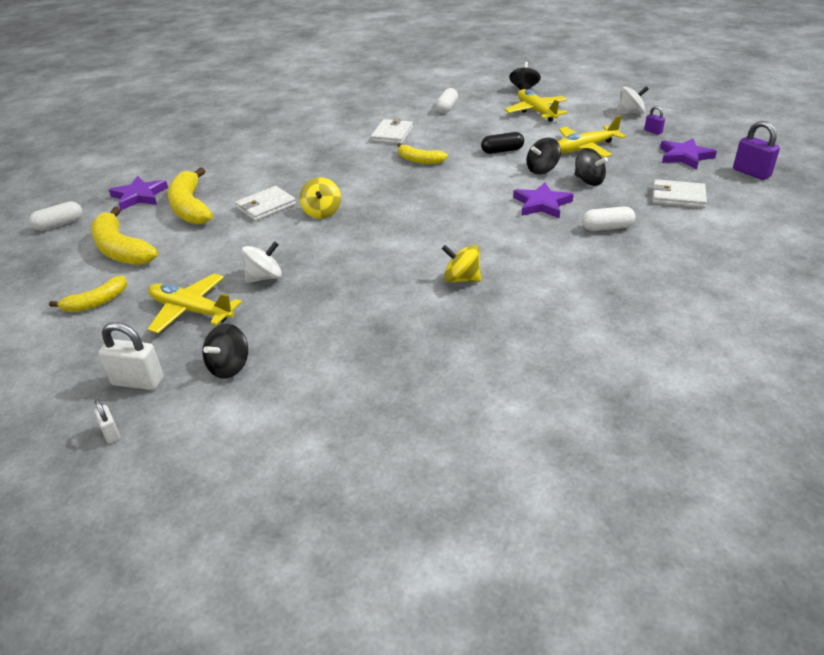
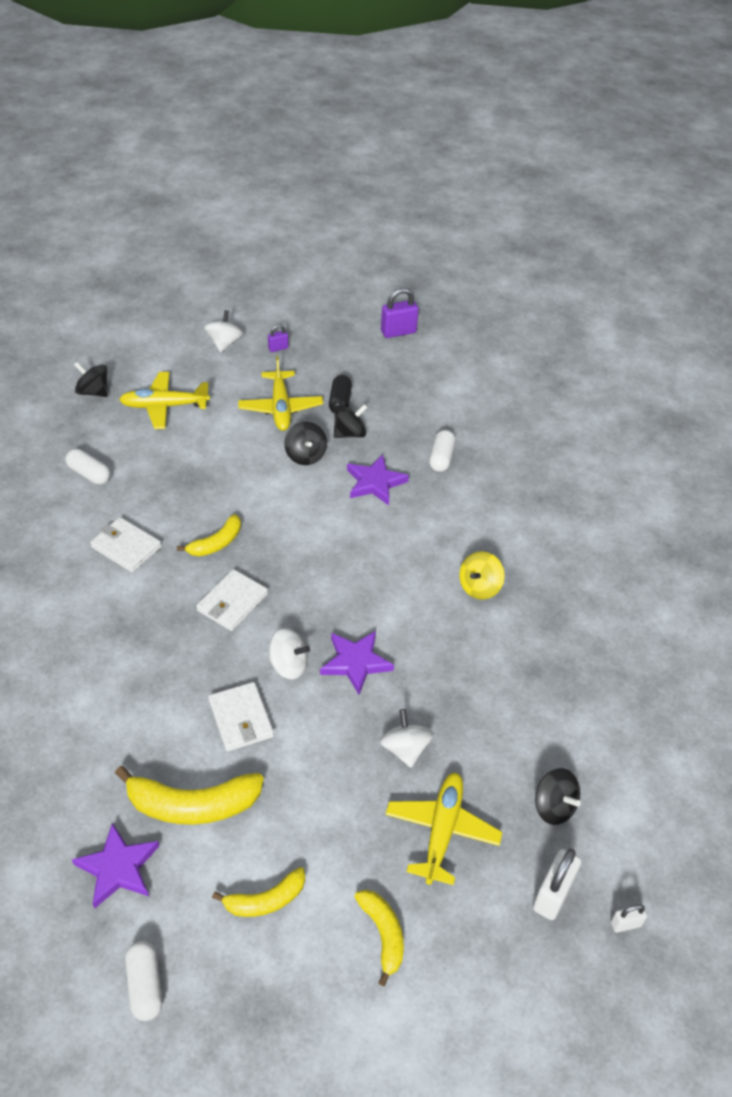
camera: 75 degrees left, 10 degrees up
(121, 249) = (265, 900): yellow banana -> yellow banana, size x0.60
(191, 310) = (442, 830): yellow plane -> yellow plane turned 150 degrees clockwise
(322, 212) = (288, 665): yellow spinning top -> white spinning top
(502, 151) = (242, 468): black capsule -> black capsule (340, 402)
(678, 197) = (413, 392): white wallet -> white wallet (232, 602)
(684, 156) = (343, 353): purple star -> purple star (355, 663)

